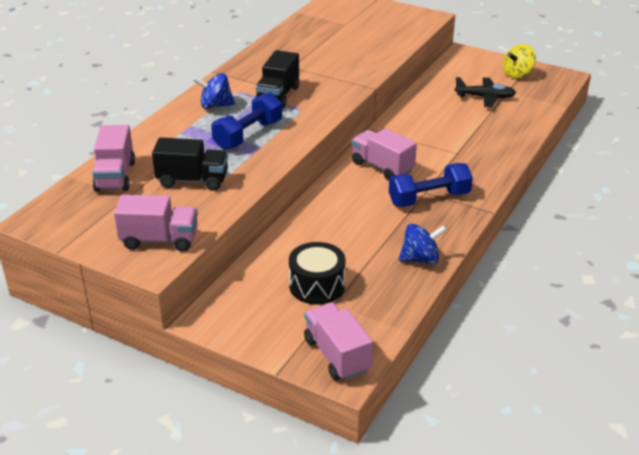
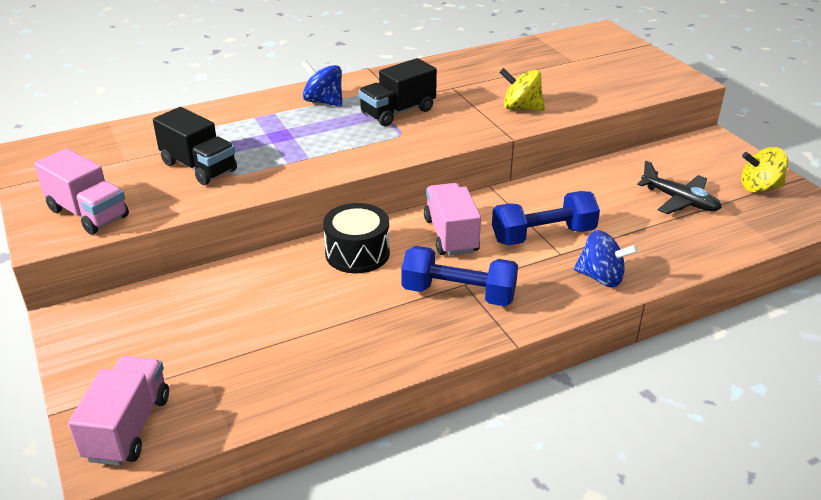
camera: 35 degrees right, 0 degrees up
(115, 176) = (142, 137): pink truck -> none
(248, 135) = (313, 141): blue dumbbell -> blue dumbbell (543, 235)
(317, 286) = (213, 337): black drum -> black drum (357, 253)
(354, 66) = (521, 108): none -> yellow spinning top
(420, 259) = (357, 361): blue spinning top -> blue spinning top (601, 278)

